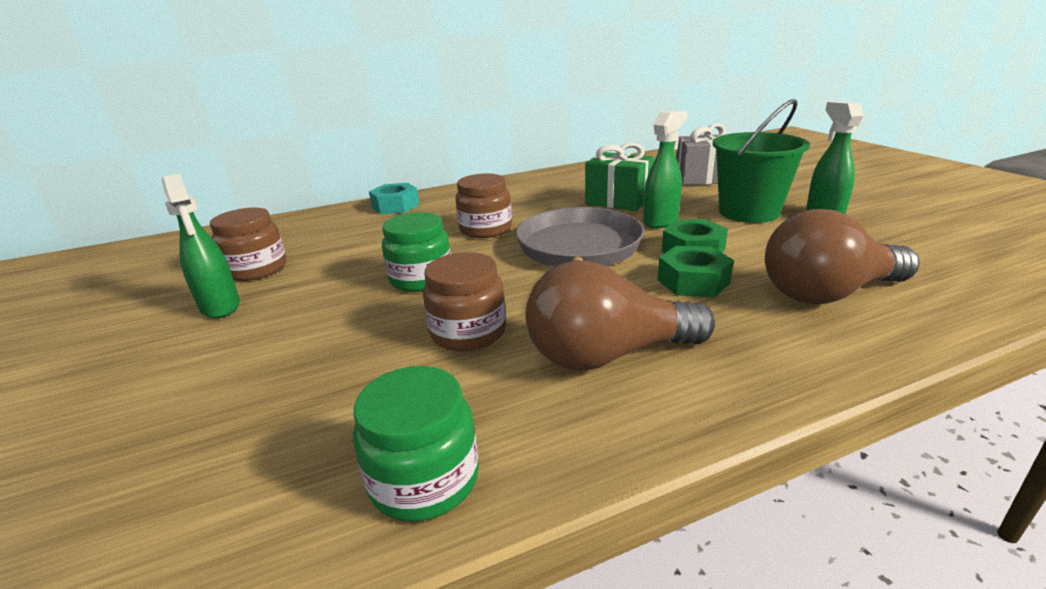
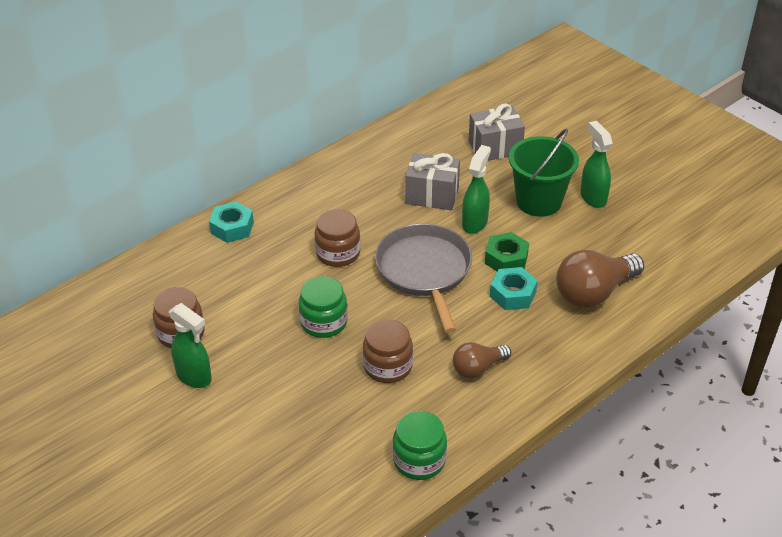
camera: 20 degrees left, 15 degrees up
(607, 355) = (478, 368): brown light bulb -> brown light bulb, size x0.59
(618, 201) = (432, 195): green gift -> grey gift
(693, 281) = (513, 294): green nut -> turquoise nut

